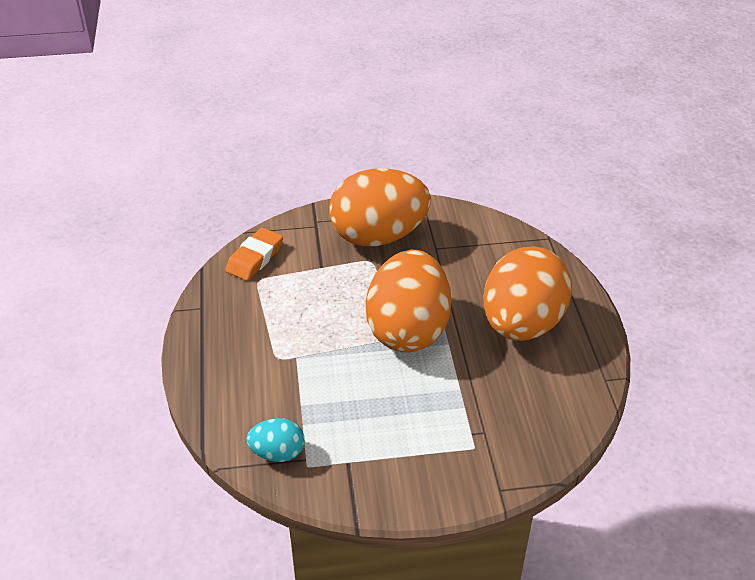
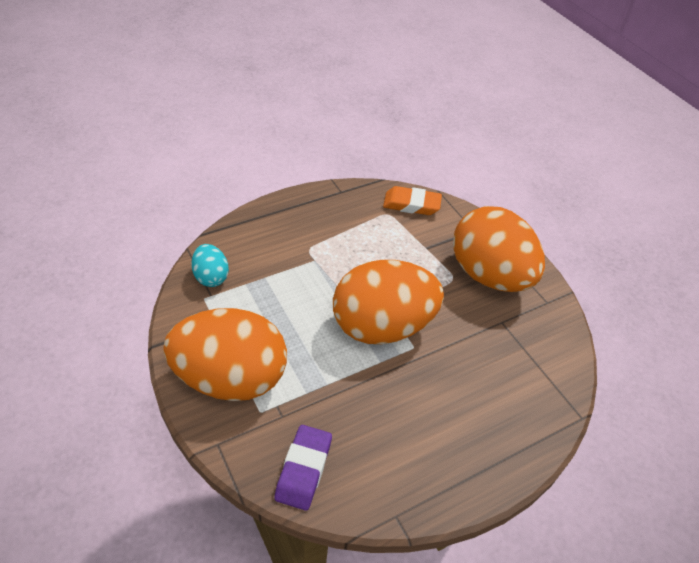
camera: 65 degrees right, 5 degrees up
(522, 324) = (436, 418): orange egg -> orange egg (230, 378)
(546, 429) = (303, 469): none -> purple eraser

